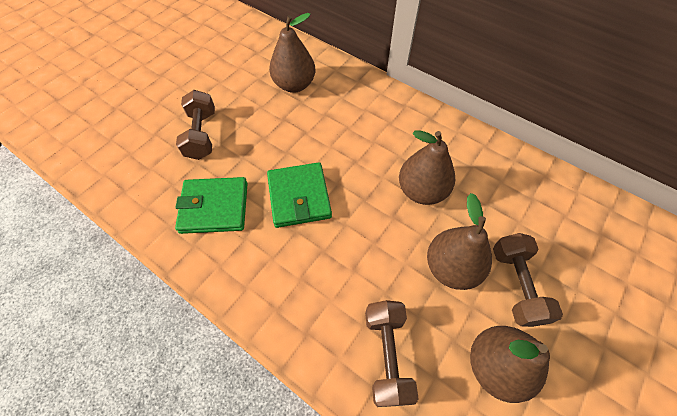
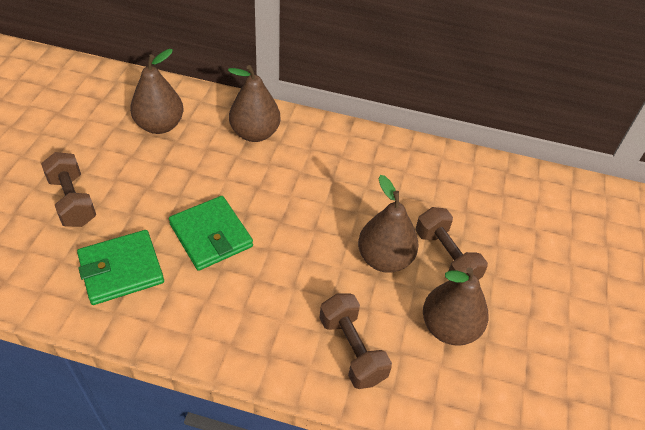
camera: 25 degrees left, 10 degrees down
(422, 191) = (333, 198): brown pear -> brown pear (255, 133)

